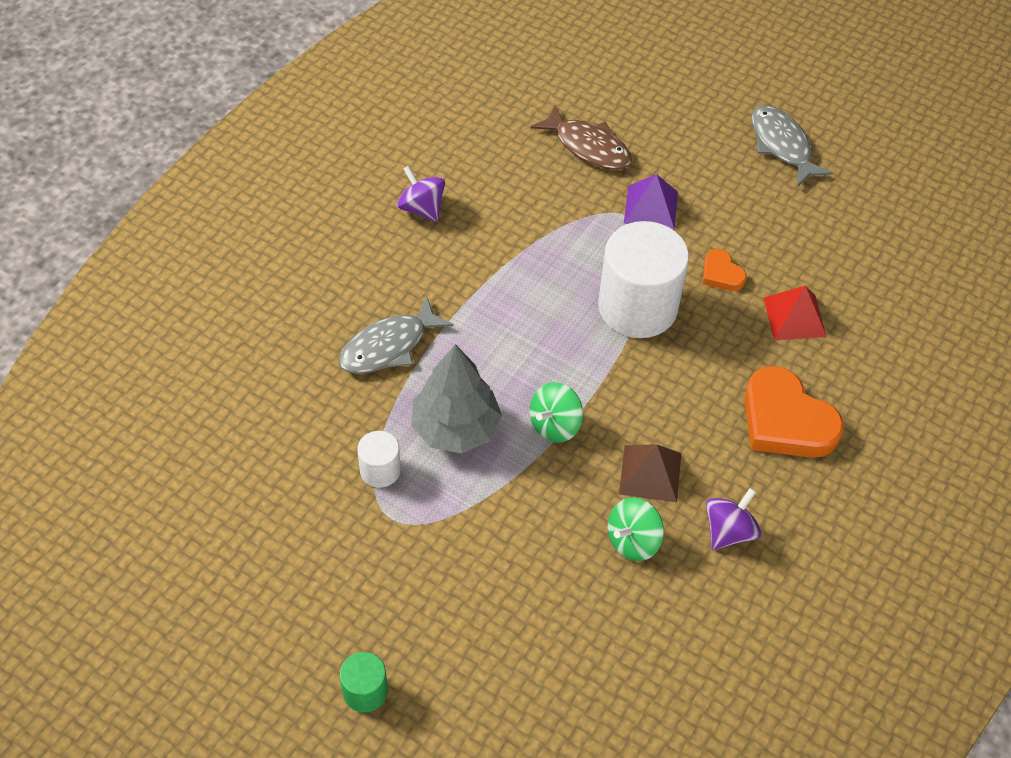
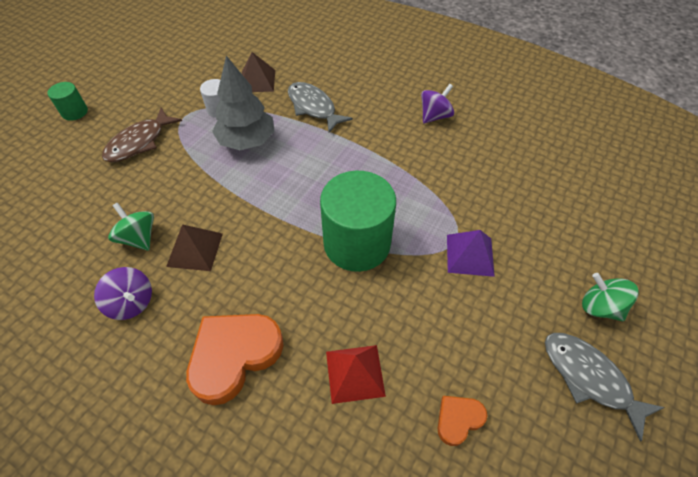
camera: 90 degrees right, 0 degrees up
(314, 422) = (257, 81): none -> brown pyramid
(555, 425) = (245, 192): green spinning top -> green spinning top (600, 307)
(588, 147) = (528, 210): brown fish -> brown fish (139, 142)
(637, 307) = (357, 243): white cylinder -> green cylinder
(721, 274) = (400, 309): orange heart -> orange heart (458, 419)
(782, 145) = (589, 378): grey fish -> grey fish turned 105 degrees counterclockwise

